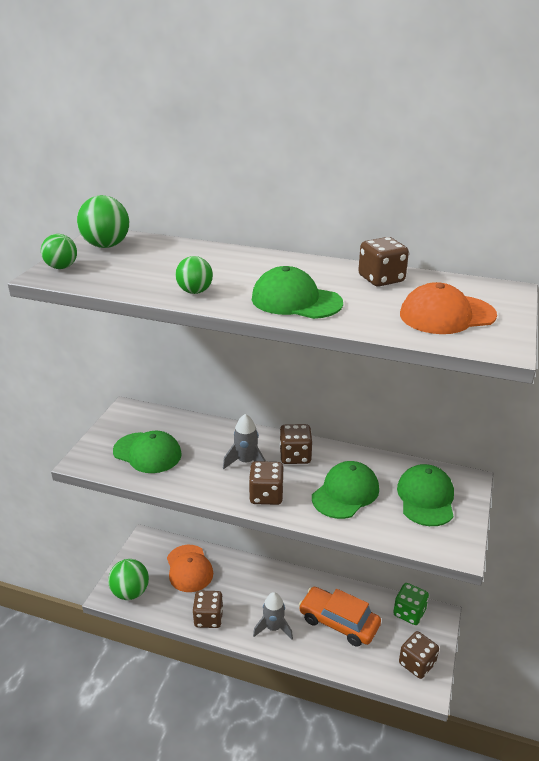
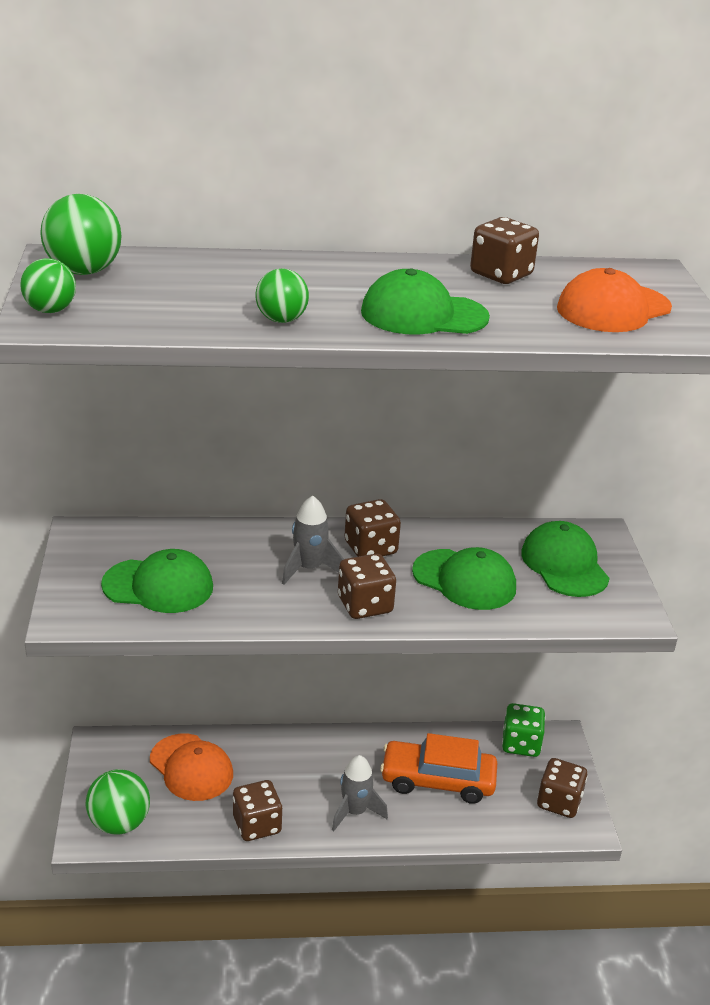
camera: 25 degrees left, 0 degrees up
(345, 493) = (464, 580): green cap -> green cap turned 105 degrees clockwise

